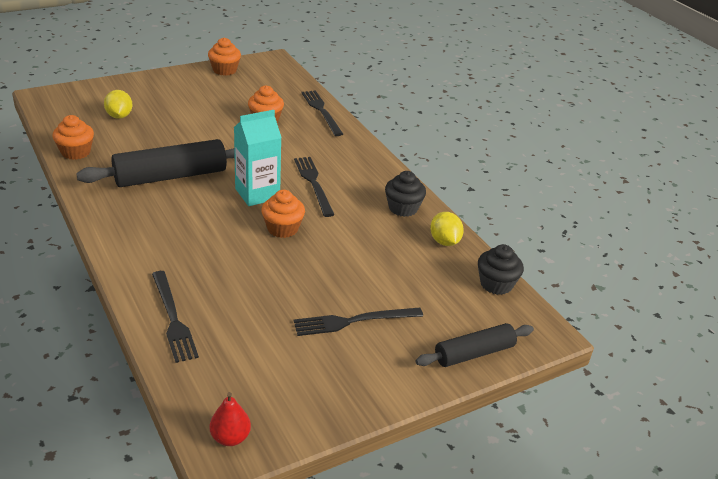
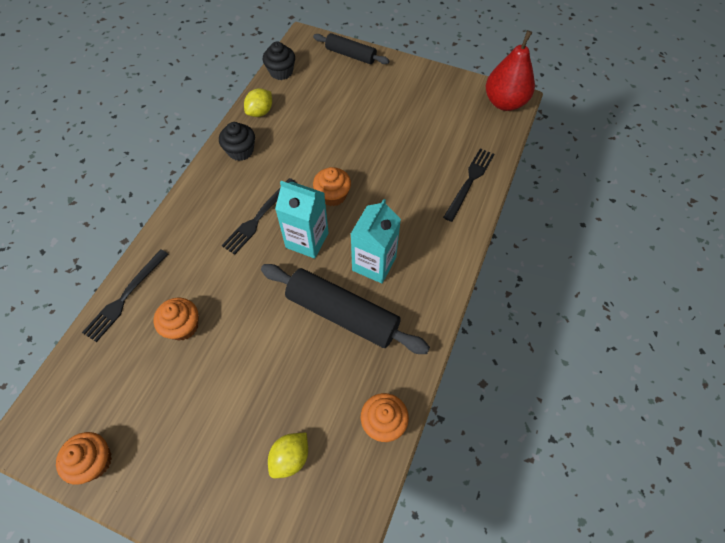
camera: 125 degrees left, 25 degrees up
(185, 211) = (374, 264): none -> turquoise carton
(230, 437) = (504, 102): red pear -> red pear, size x1.99
(353, 321) = (380, 109): black fork -> none

